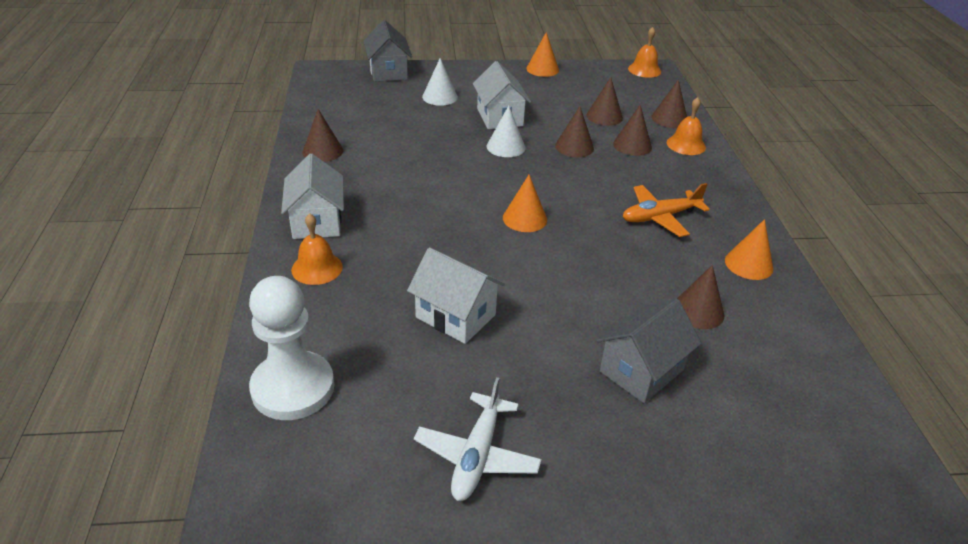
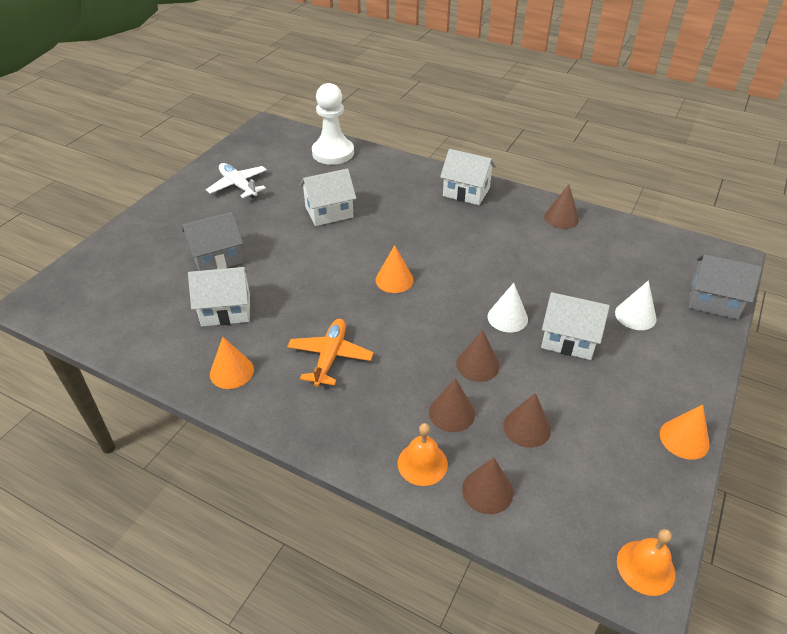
camera: 125 degrees right, 5 degrees up
(317, 268) = (417, 180): orange bell -> none
(641, 370) = (217, 258): grey house -> grey house turned 75 degrees clockwise
(698, 311) = (226, 310): brown cone -> white house

